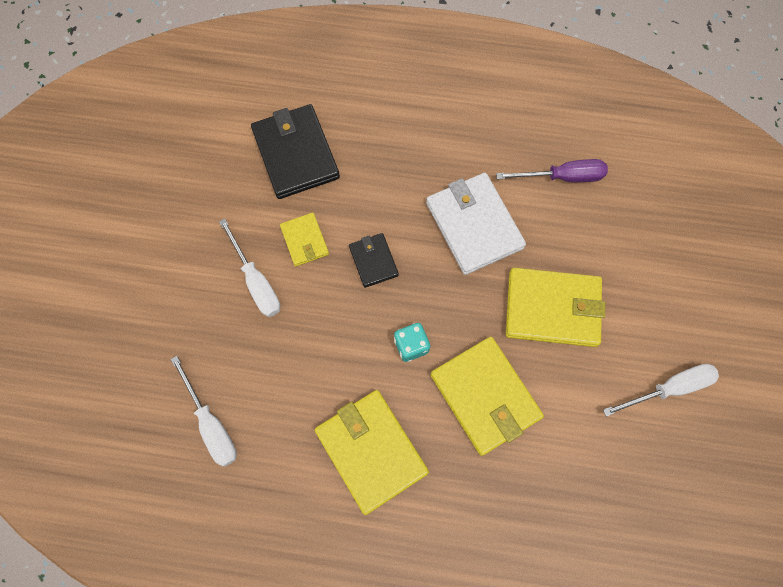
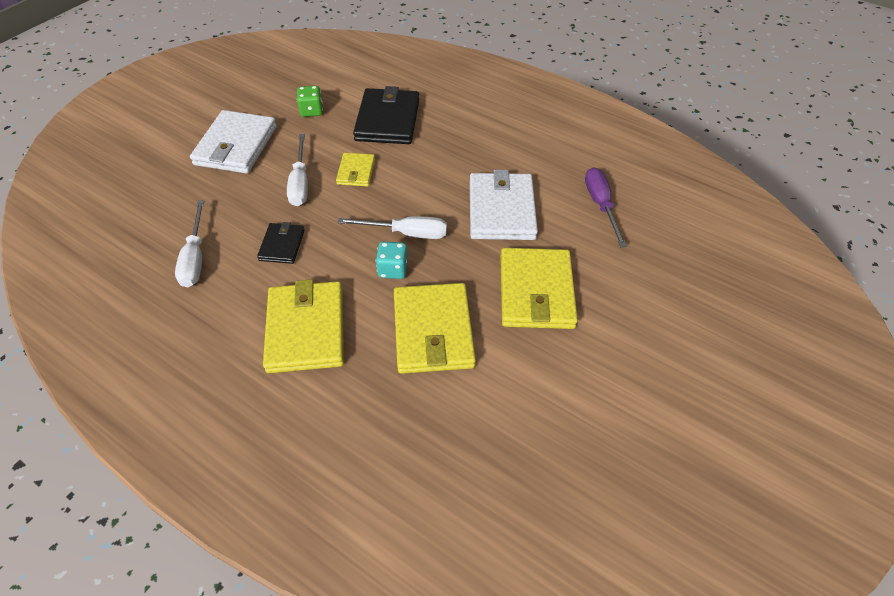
camera: 25 degrees right, 20 degrees down
(154, 262) = (236, 146): none -> white wallet
(205, 176) = (311, 111): none -> green dice
(373, 261) = (401, 203): black wallet -> black wallet (282, 245)
(552, 308) = (536, 291): yellow wallet -> yellow wallet turned 60 degrees clockwise
(562, 177) = (600, 205): purple screwdriver -> purple screwdriver turned 120 degrees counterclockwise
(669, 388) = (617, 398): white screwdriver -> white screwdriver (406, 233)

